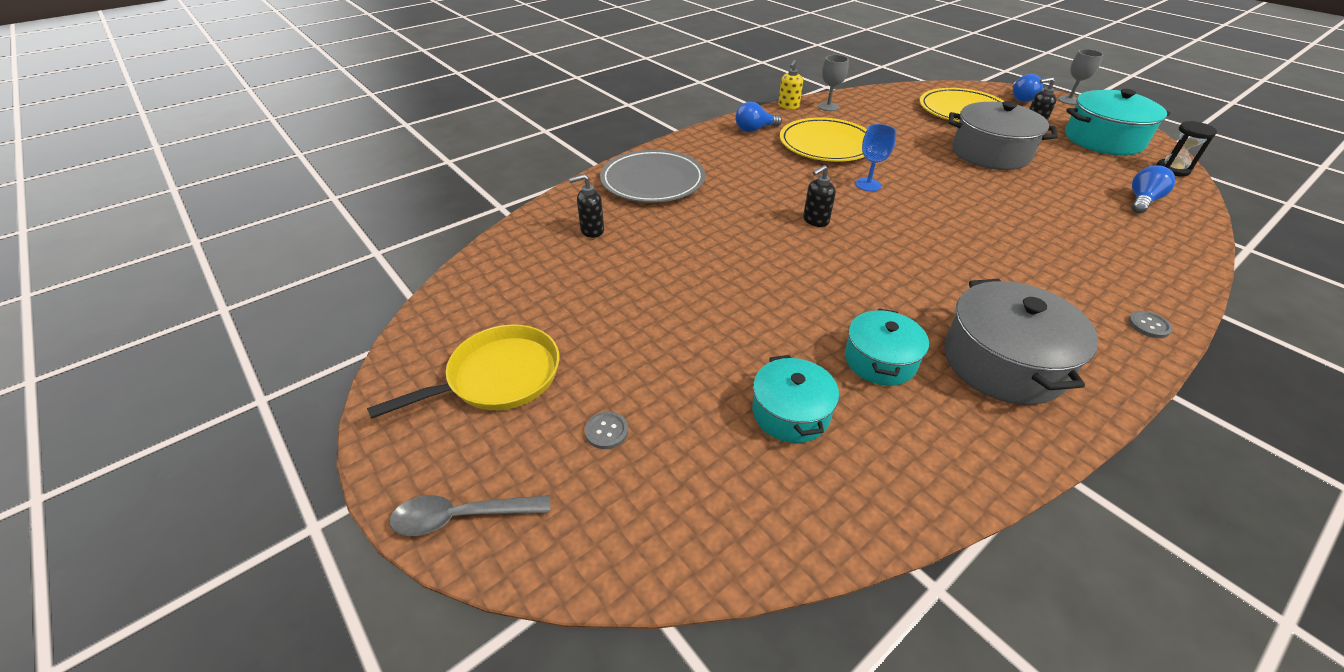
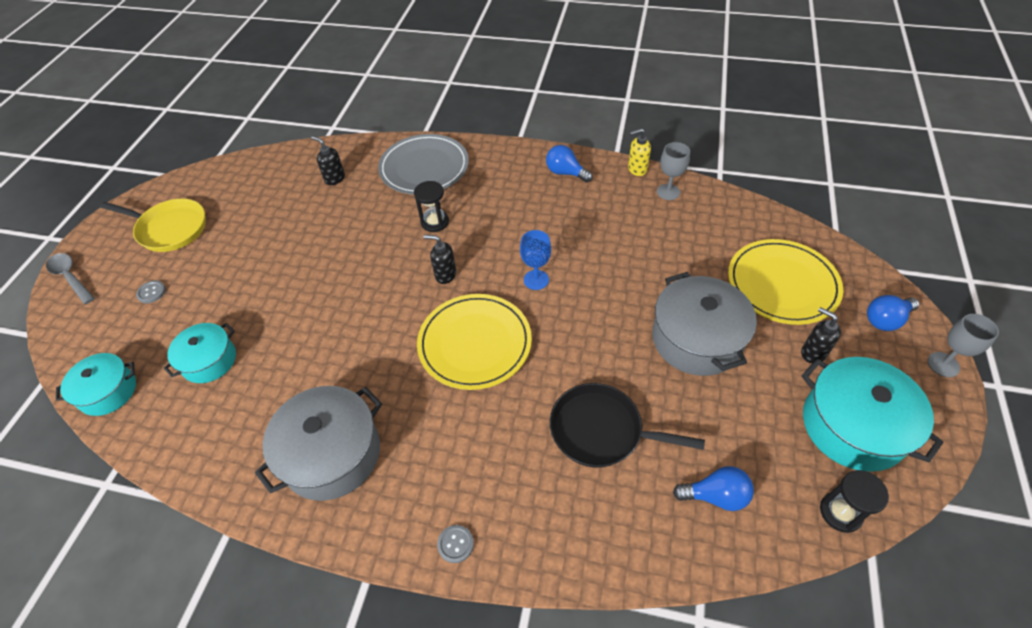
camera: 55 degrees right, 10 degrees up
(737, 202) = (435, 222): none -> black hourglass
(826, 144) = (586, 224): yellow plate -> yellow plate (475, 343)
(880, 360) = (289, 383): turquoise pot -> turquoise pot (108, 391)
(1057, 218) = (601, 430): none -> black pan

